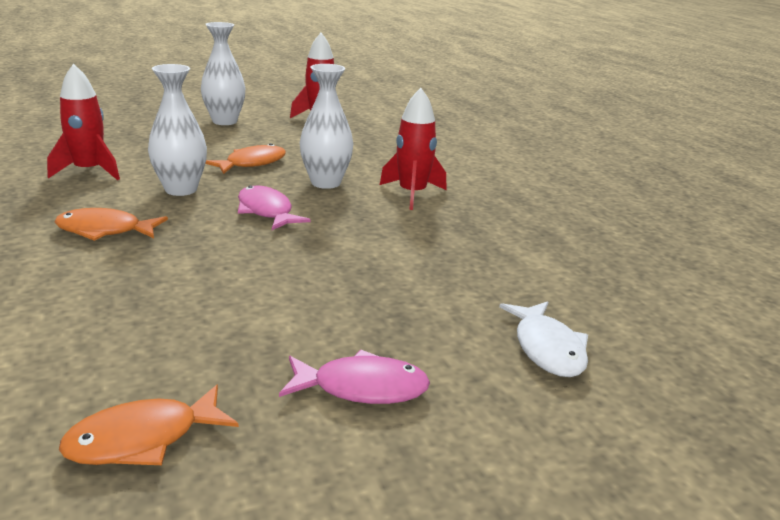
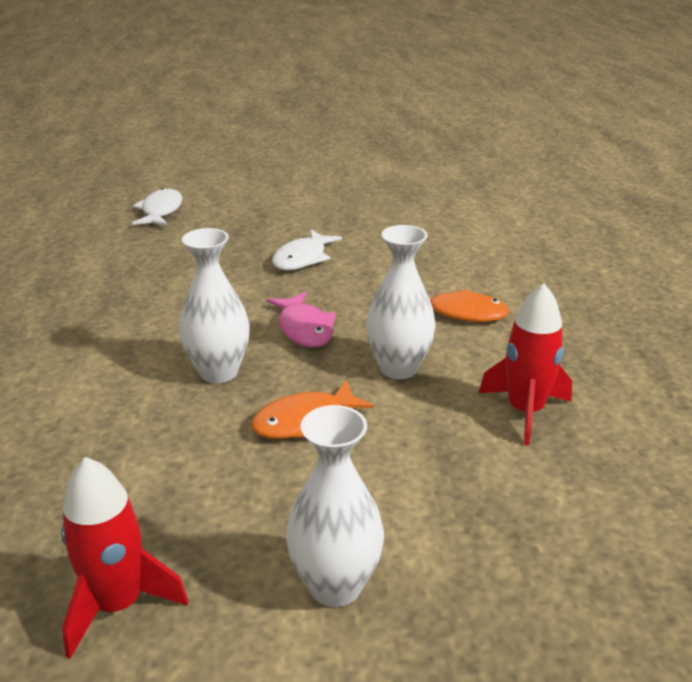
camera: 165 degrees left, 5 degrees up
(143, 439) = (393, 194): orange fish -> none
(290, 281) = (302, 258): none -> white fish
(362, 388) = (282, 203): pink fish -> none
(412, 194) = (126, 346): red rocket -> none

